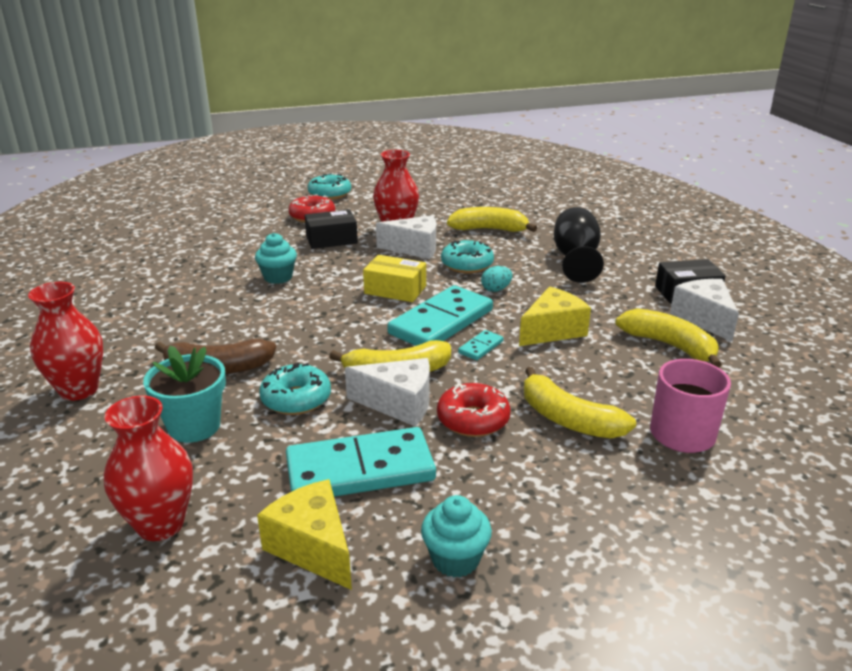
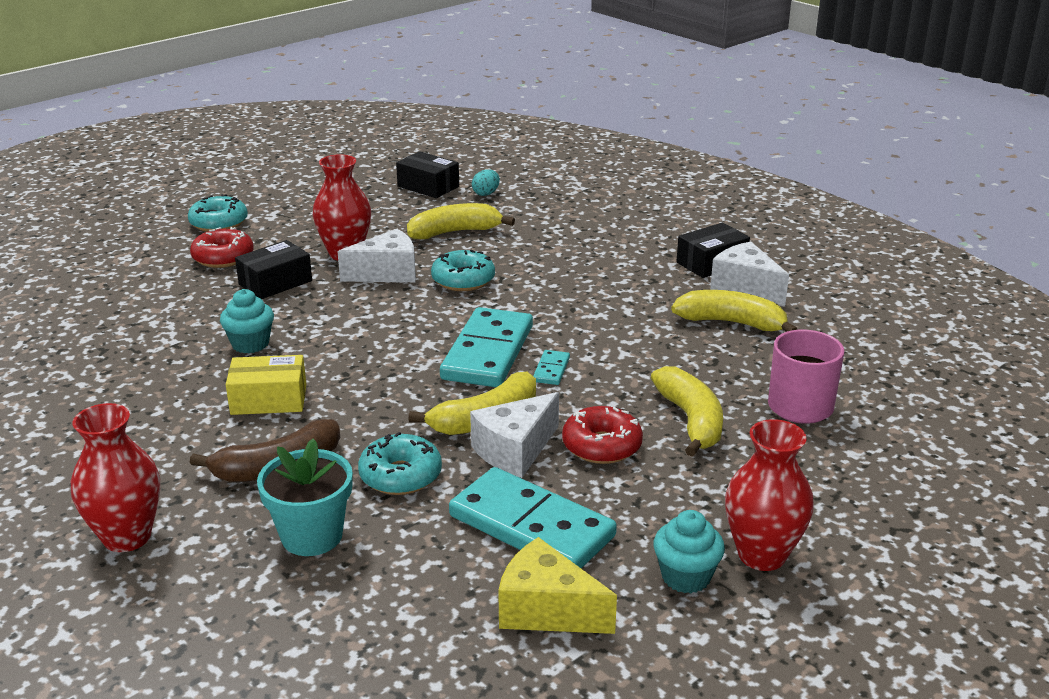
camera: 25 degrees left, 0 degrees up
(160, 524) = (371, 641): red vase -> red vase (762, 555)
(360, 470) = (531, 526): turquoise domino -> turquoise domino turned 75 degrees clockwise
(395, 290) = (406, 327): yellow box -> yellow box (269, 399)
(399, 404) = (515, 451): white cheese -> white cheese turned 150 degrees clockwise
(496, 195) = (428, 186): none -> black box
(496, 289) = (517, 302): turquoise egg -> turquoise egg (486, 193)
(552, 330) = (610, 334): yellow cheese -> none
(568, 419) = (691, 420): yellow banana -> yellow banana turned 120 degrees counterclockwise
(575, 259) = (576, 249): black goblet -> none

